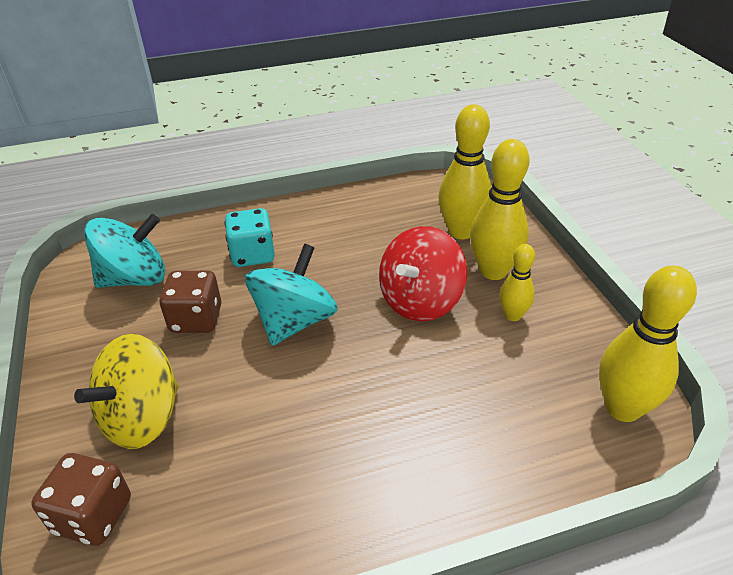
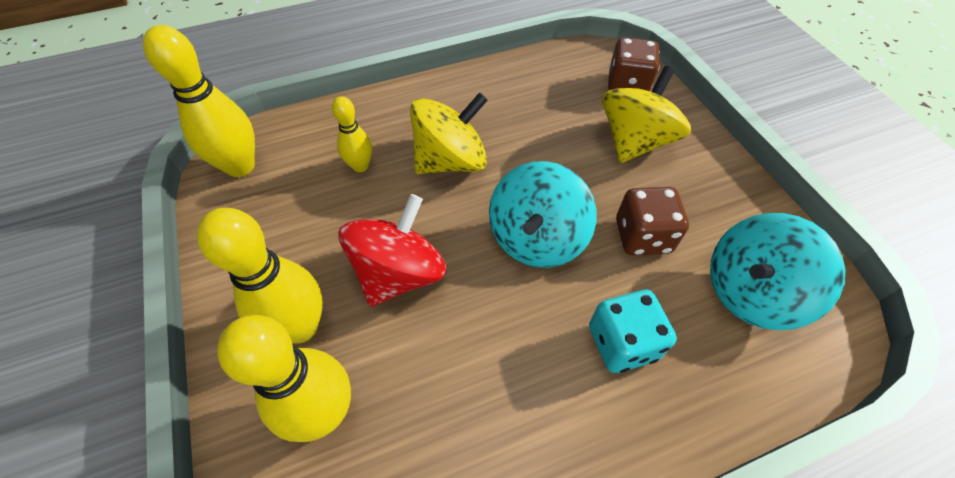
camera: 175 degrees right, 15 degrees up
(371, 403) = (451, 161): none -> yellow spinning top
(512, 315) = (299, 258): yellow bowling pin -> yellow bowling pin (360, 166)

